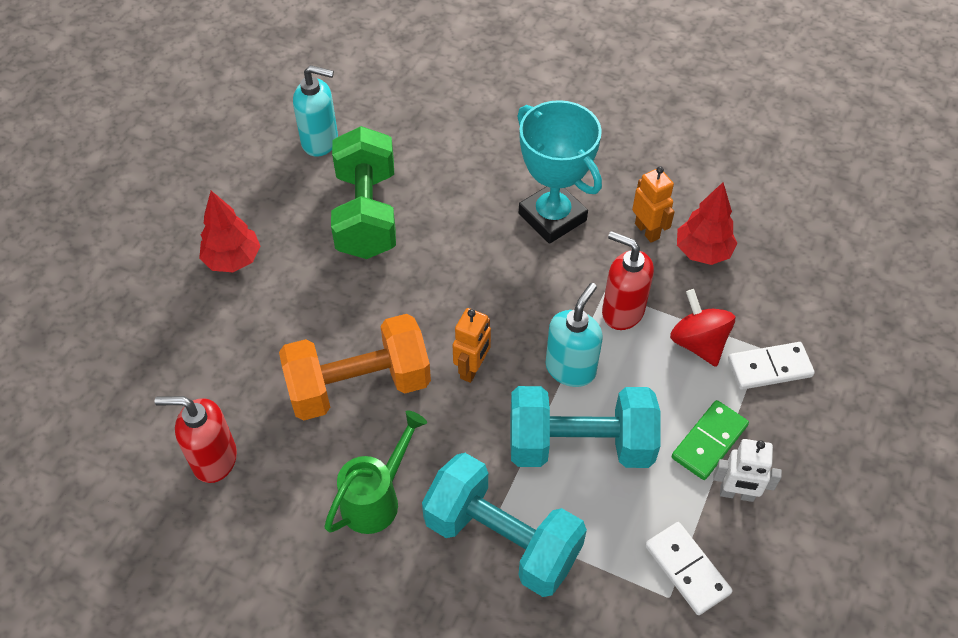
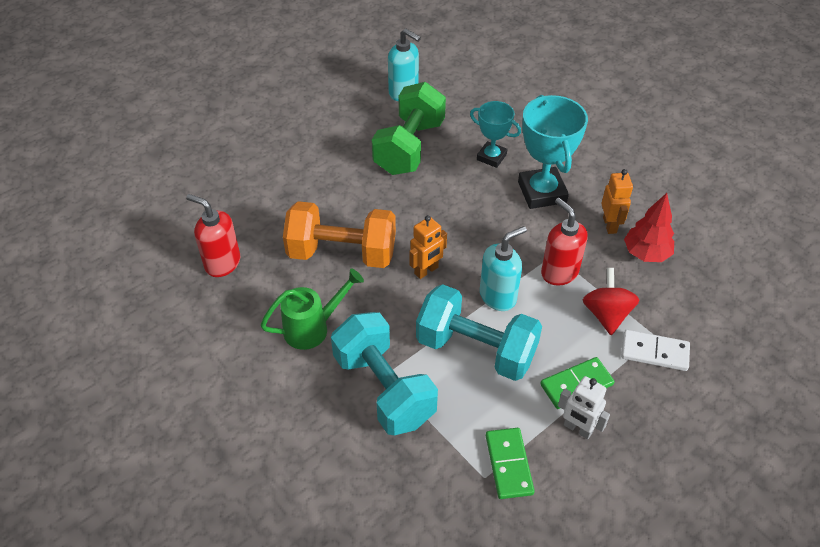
camera: 25 degrees right, 5 degrees down
(233, 260) = (304, 146): red tree -> none
(471, 192) = (491, 157): none -> turquoise trophy
(687, 569) = (508, 464): white domino -> green domino

